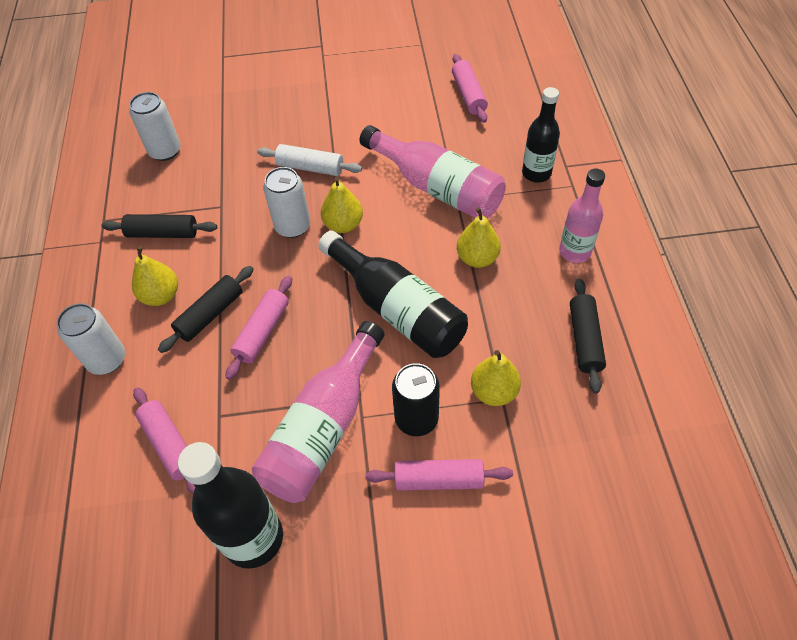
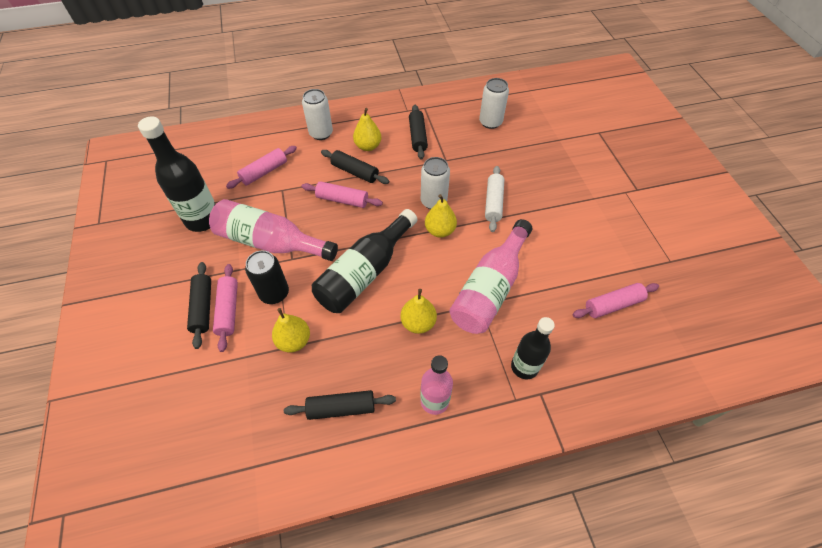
camera: 80 degrees right, 0 degrees up
(431, 517) = (203, 308): none -> black rolling pin

